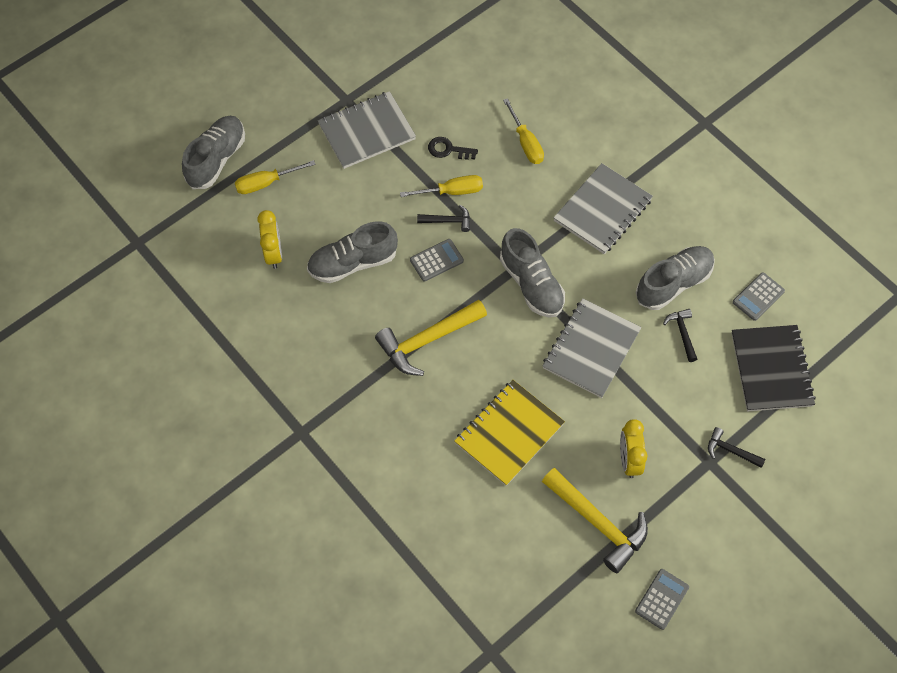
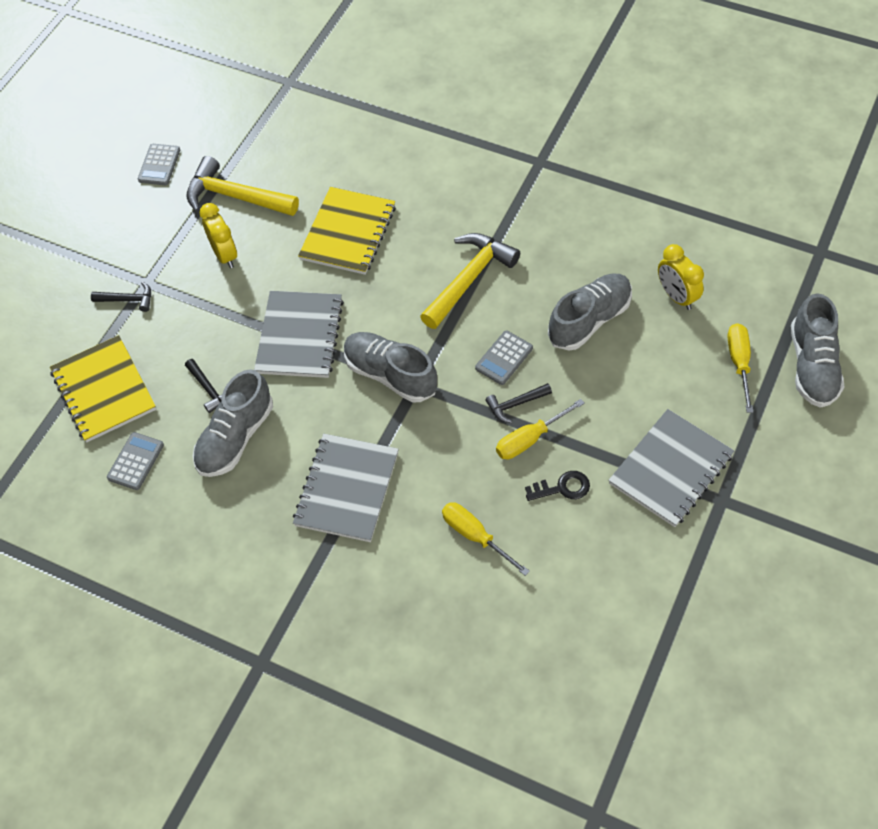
camera: 160 degrees right, 5 degrees down
(266, 183) = (739, 363): yellow screwdriver -> yellow screwdriver turned 45 degrees counterclockwise
(771, 369) = (103, 390): black notebook -> yellow notebook

